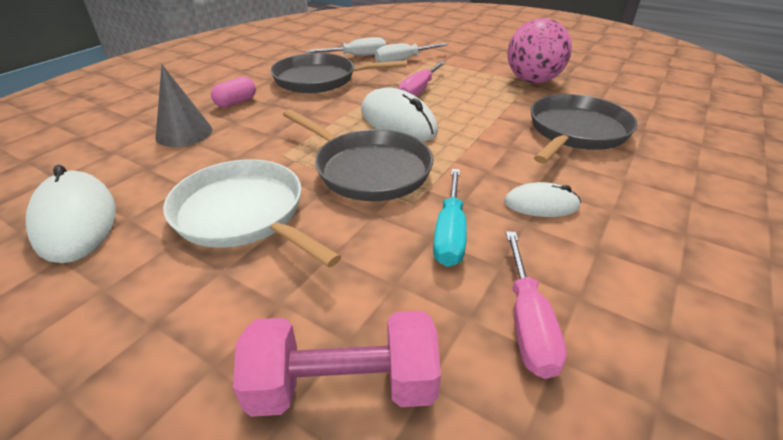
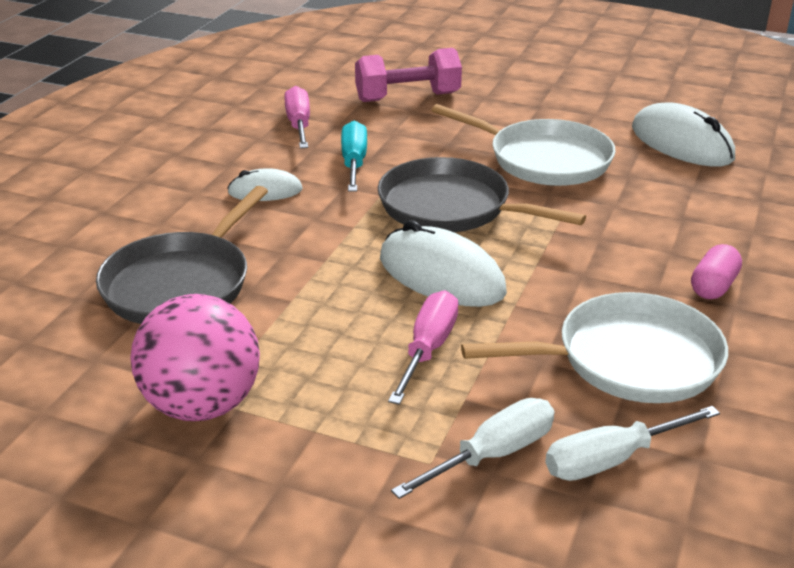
camera: 170 degrees right, 5 degrees down
(184, 133) = (713, 229): grey cone -> none
(319, 79) = (629, 359): grey pan -> white pan

